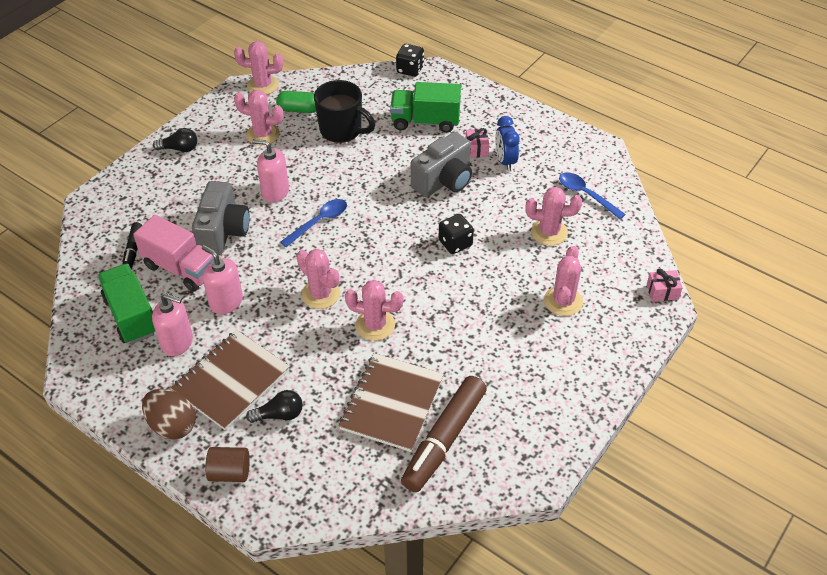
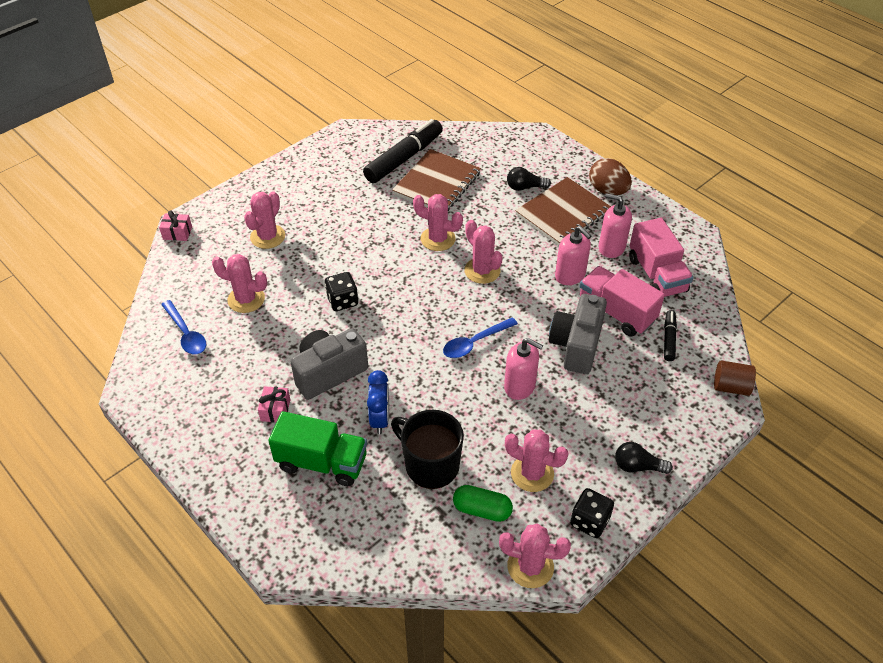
camera: 170 degrees left, 0 degrees up
(131, 316) = (657, 275): green truck -> pink truck
(230, 472) = (562, 158): brown cylinder -> brown cylinder (730, 387)
(410, 70) = (312, 564): black dice -> black dice (589, 521)
(444, 439) = (404, 158): brown marker -> black marker
(505, 161) = (250, 388): blue clock -> blue clock (380, 419)

